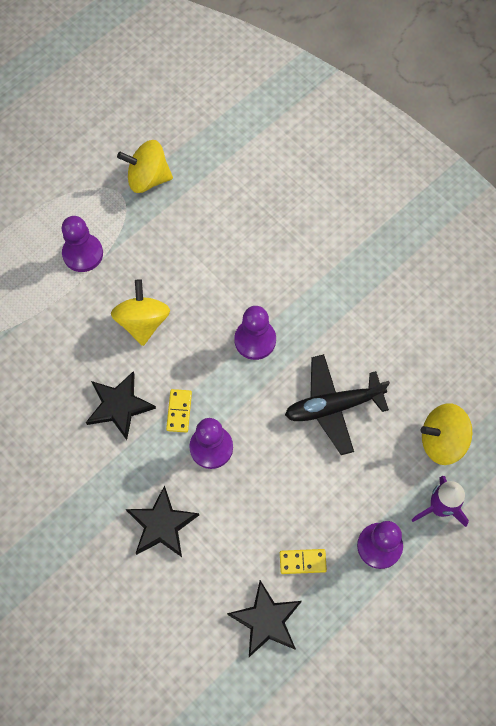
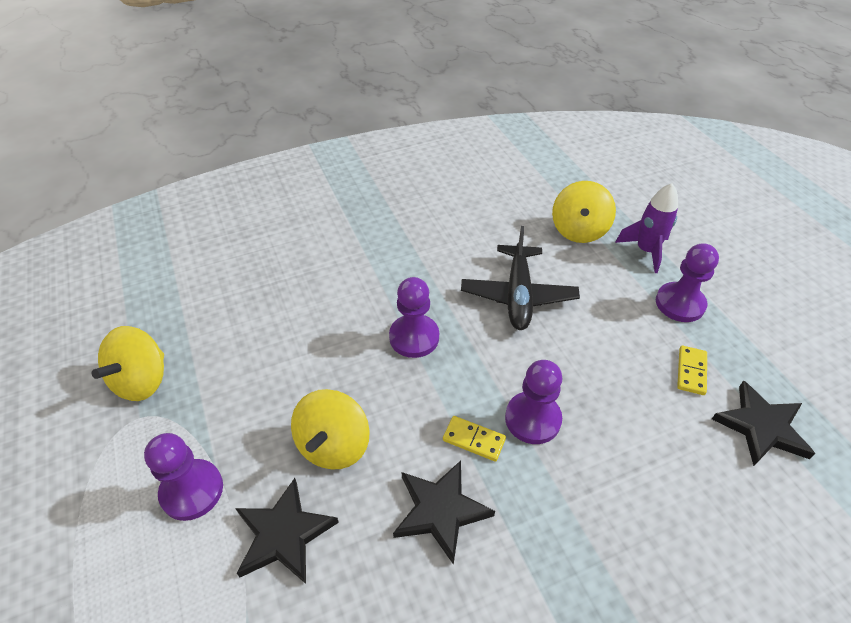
camera: 70 degrees left, 20 degrees down
(143, 322) = (334, 445): yellow spinning top -> yellow spinning top turned 90 degrees counterclockwise
(162, 524) = (625, 507): black star -> black star (284, 534)

